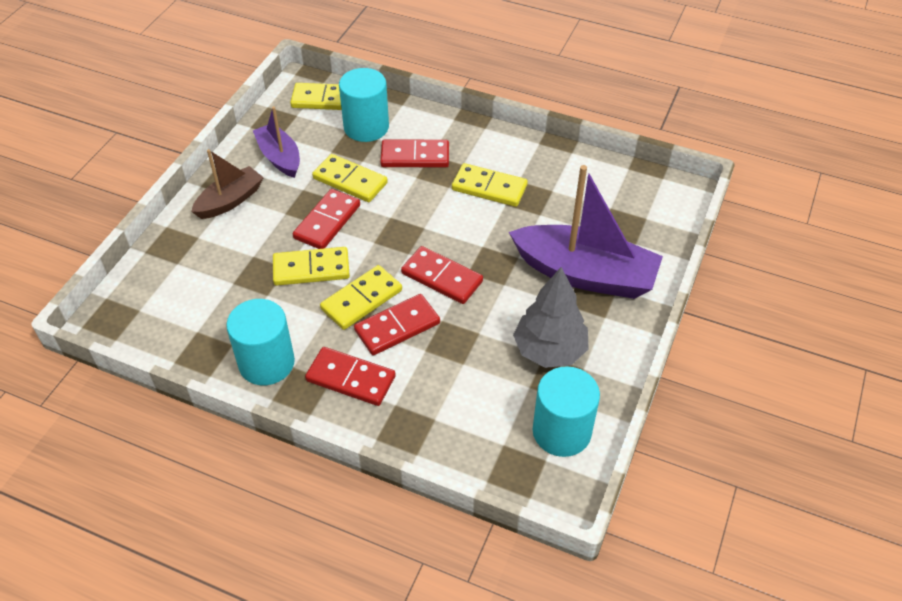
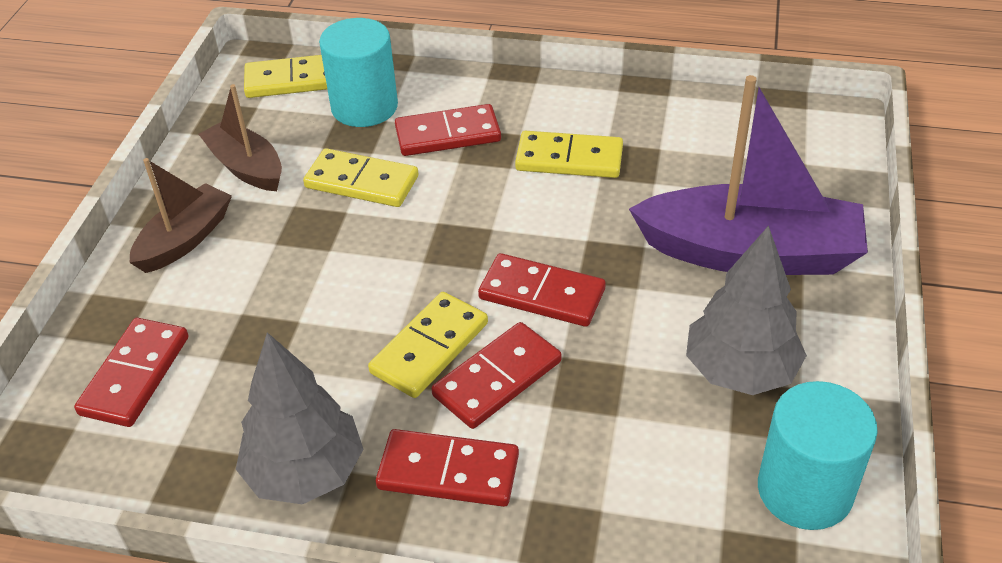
camera: 10 degrees left, 5 degrees down
(266, 363) = (305, 473): turquoise cylinder -> grey tree
(279, 157) = (246, 167): purple boat -> brown boat
(311, 269) = (338, 316): yellow domino -> none
(327, 222) = (344, 244): red domino -> red domino (135, 375)

